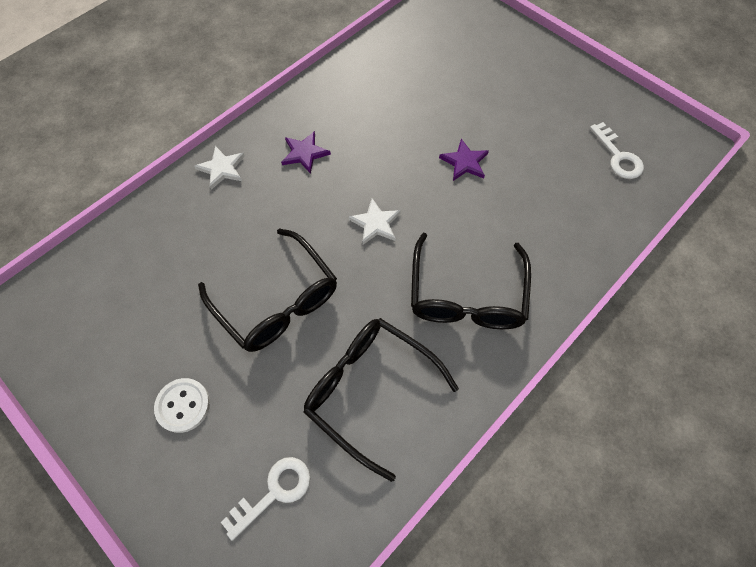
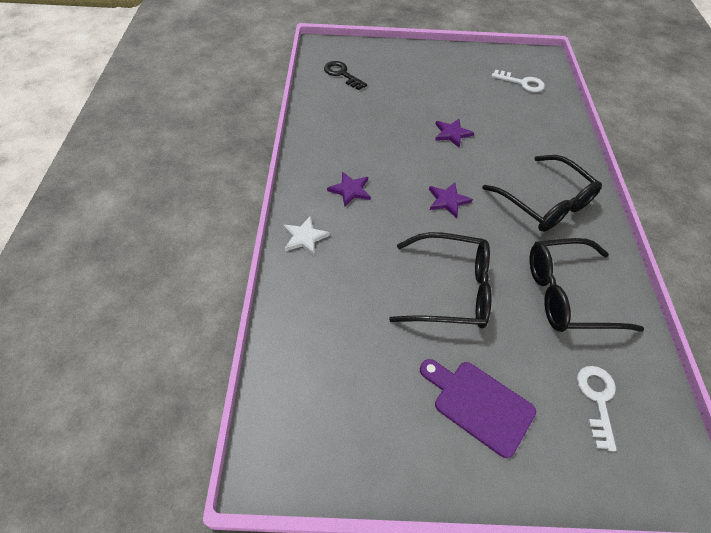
camera: 45 degrees left, 10 degrees down
(183, 405) = (479, 404): white button -> purple cutting board
(375, 223) = (448, 200): white star -> purple star
(433, 34) = (342, 74): none -> black key

